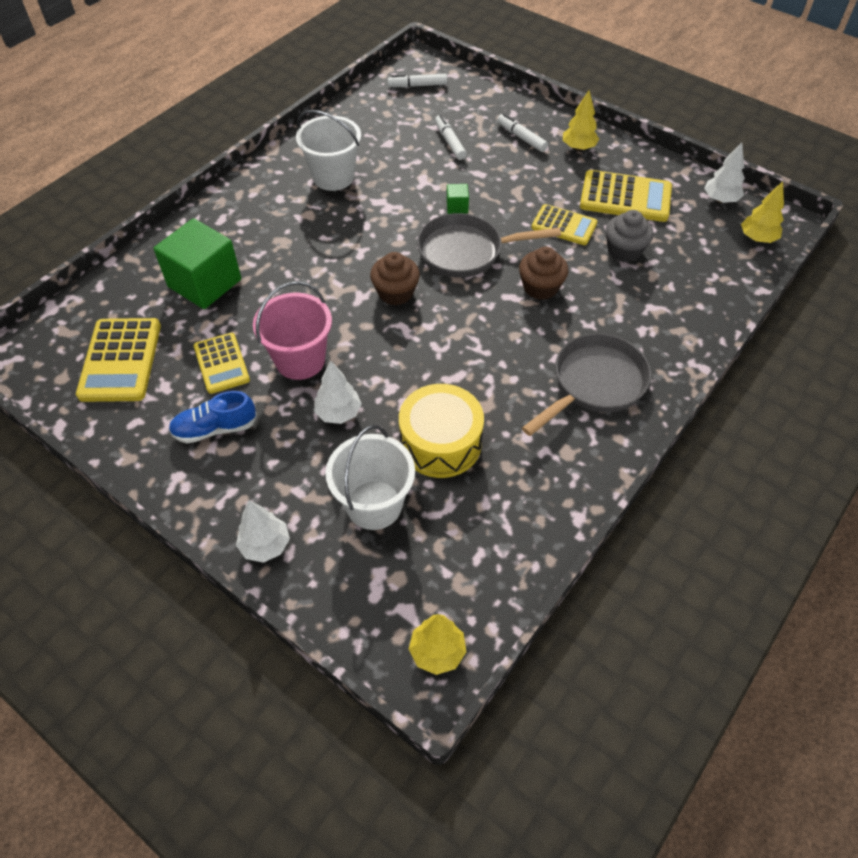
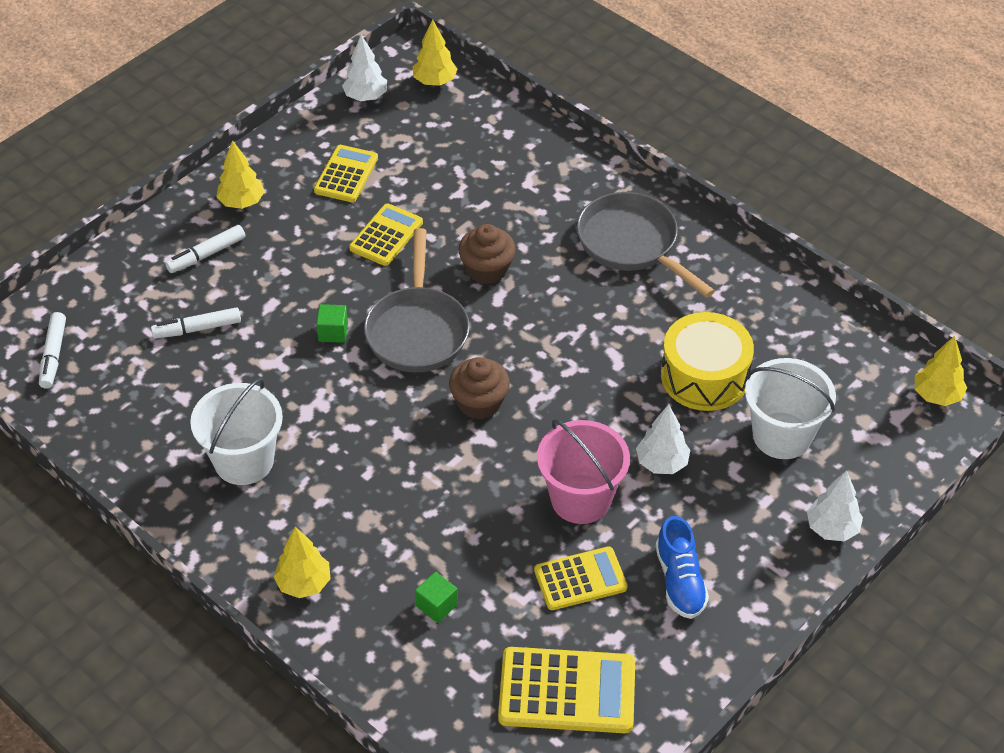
camera: 85 degrees left, 5 degrees down
(205, 283) = (437, 605): green cube -> green cube, size x0.42
(229, 215) = (304, 583): none -> yellow tree
(624, 250) = (437, 190): grey cupcake -> none
(625, 197) = (346, 174): yellow calculator -> yellow calculator, size x0.65

